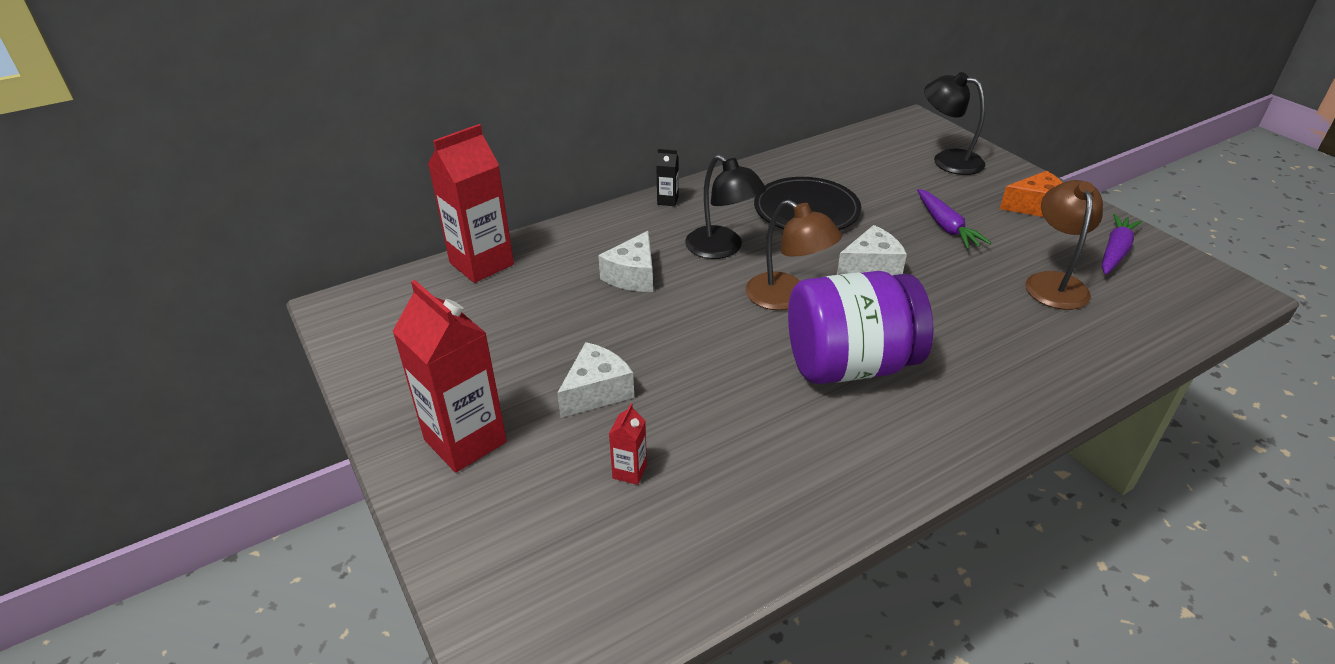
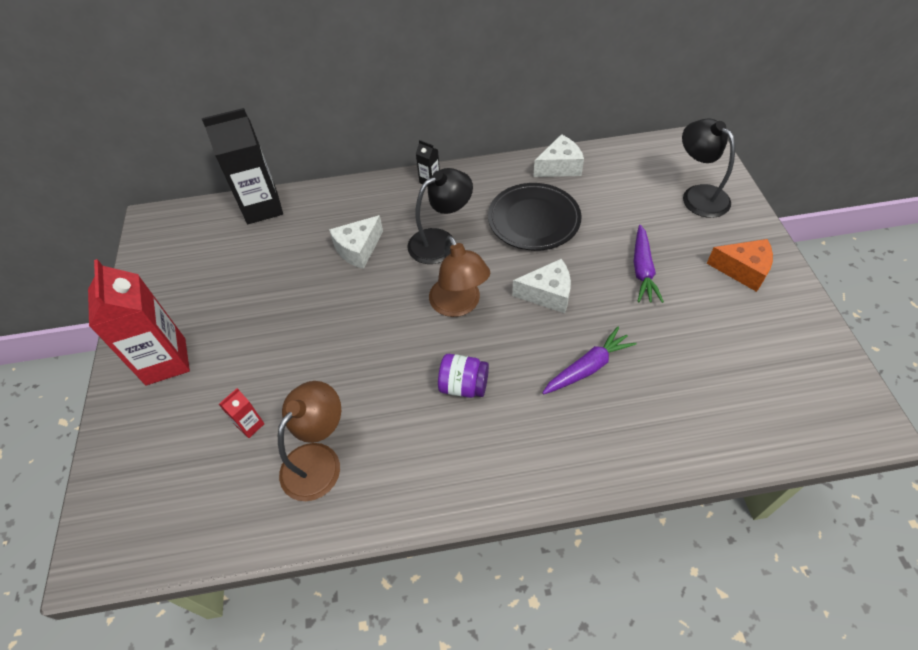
camera: 25 degrees right, 15 degrees up
(481, 264) = (262, 208): red carton -> black carton
(596, 391) = (270, 348): white cheese -> white cheese (559, 167)
(722, 249) = (440, 241): black lamp -> black lamp turned 105 degrees counterclockwise
(849, 365) = (463, 386): purple jar -> purple jar, size x0.47
(1053, 283) = (696, 358): brown lamp -> brown lamp (318, 460)
(1115, 251) = (782, 342): purple carrot -> purple carrot (588, 367)

